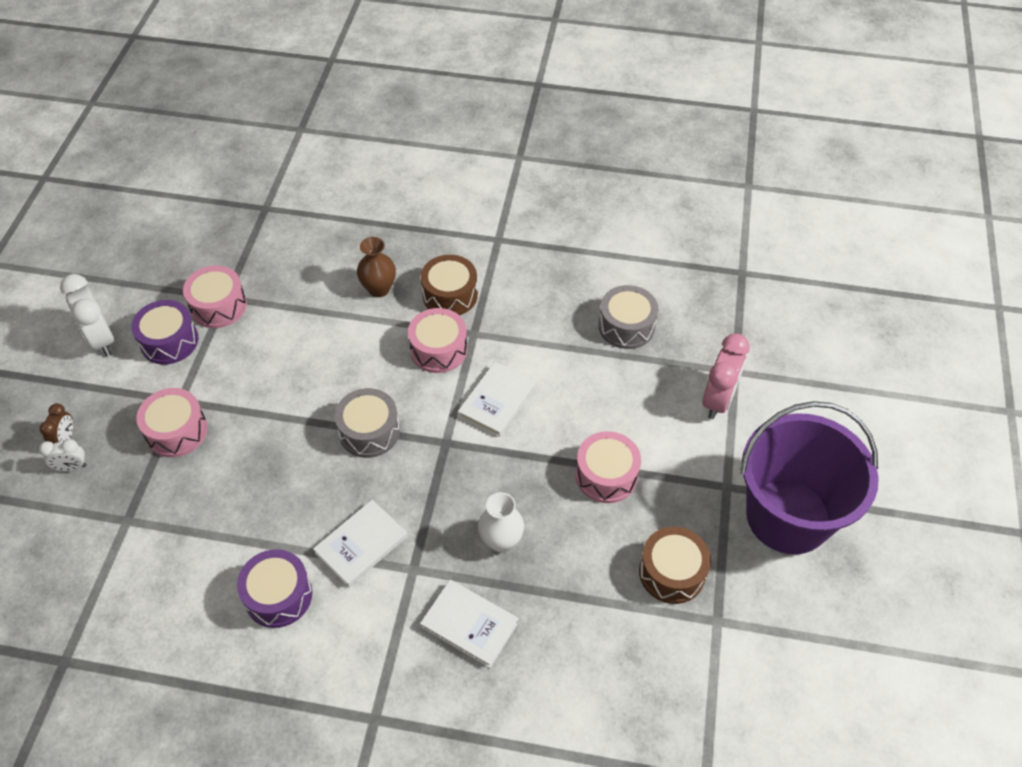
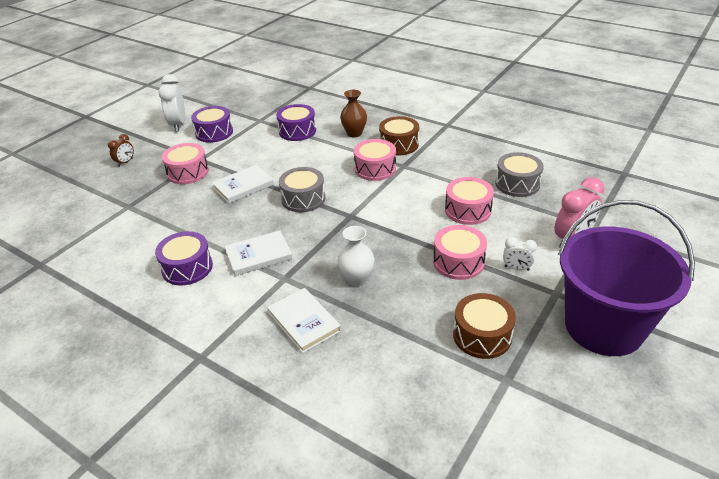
camera: 25 degrees right, 15 degrees down
(71, 467) = (118, 175): white clock -> white clock (516, 268)
(218, 306) = (253, 123): pink drum -> pink drum (468, 210)
(294, 305) = (297, 131): none -> purple drum
(497, 401) = (399, 203): white book -> white book (243, 186)

